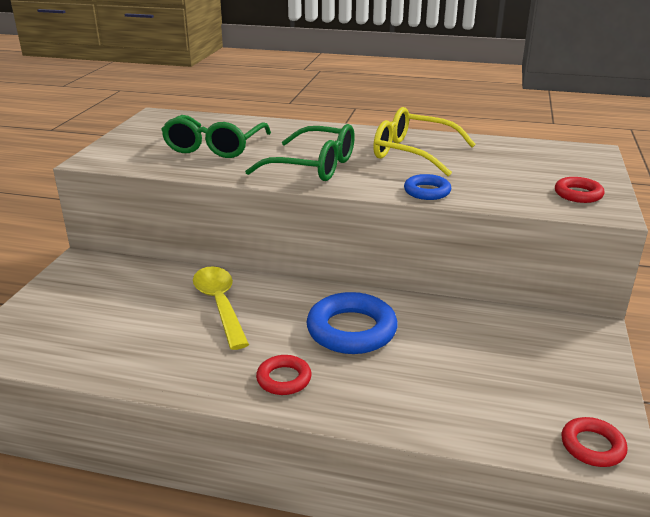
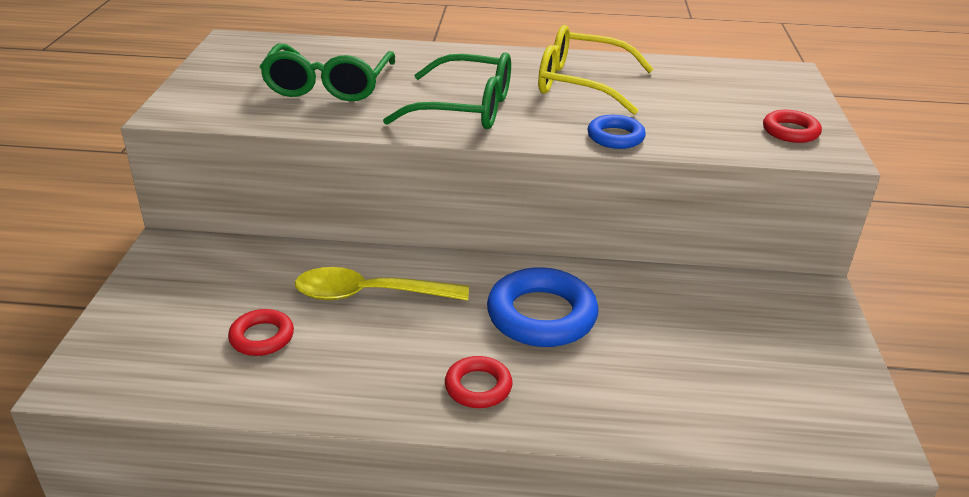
camera: 10 degrees left, 5 degrees up
(220, 305) = (369, 294): yellow spoon -> yellow spoon turned 60 degrees counterclockwise
(592, 446) = (850, 436): red ring -> red ring (262, 337)

